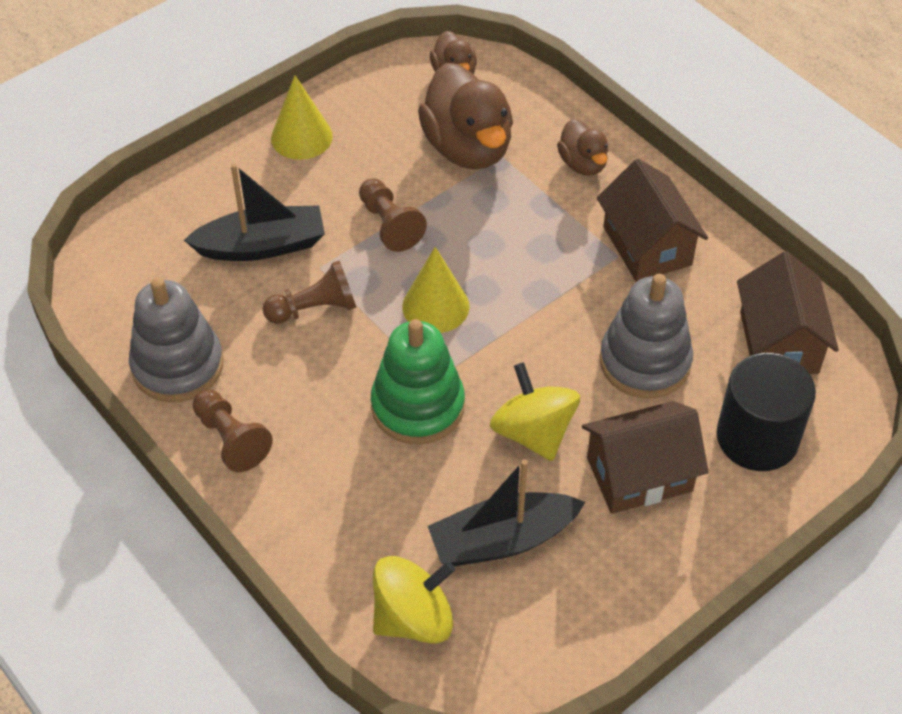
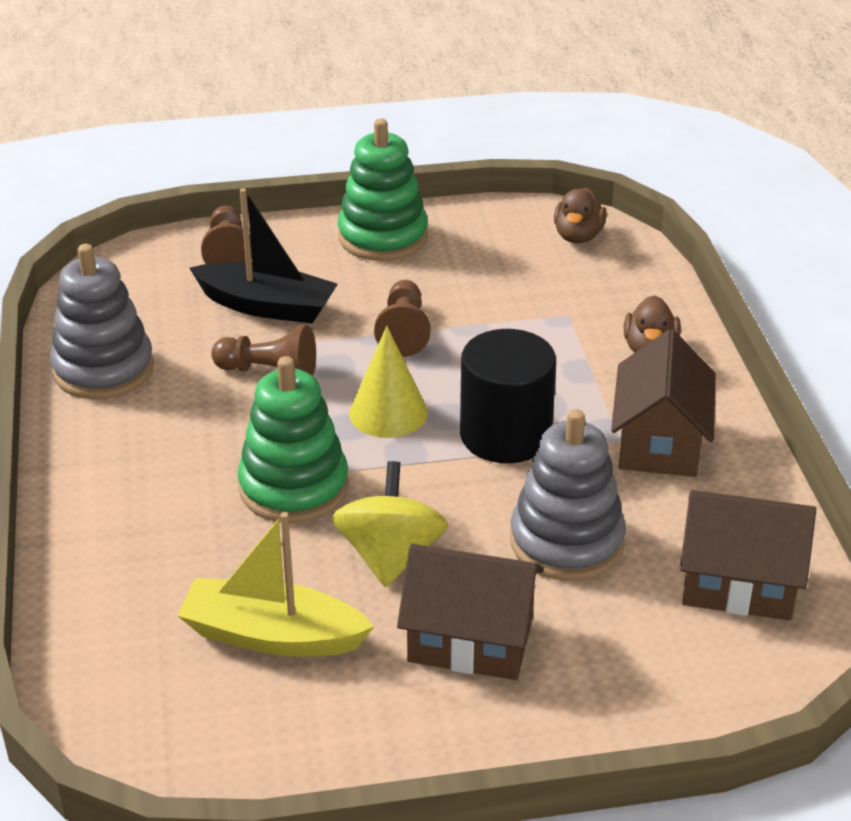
camera: 30 degrees right, 15 degrees down
(231, 439) = (95, 444): brown pawn -> brown pawn (228, 253)
(301, 137) = (383, 237): yellow cone -> green stacking toy
(413, 618) = (121, 663): yellow spinning top -> none
(468, 148) = (539, 297): brown duck -> none
(503, 540) = (273, 636): black boat -> yellow boat
(757, 437) = (636, 661): black cylinder -> black cylinder (505, 435)
(778, 342) = (738, 583): brown house -> brown house turned 75 degrees clockwise

